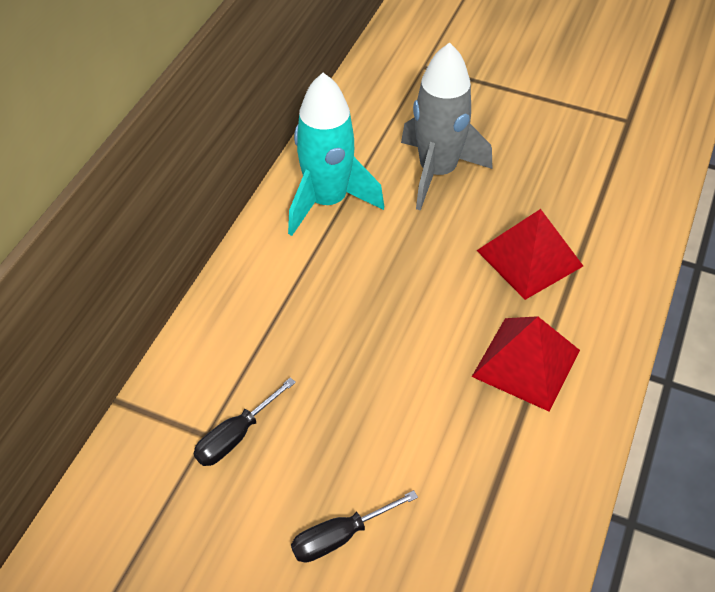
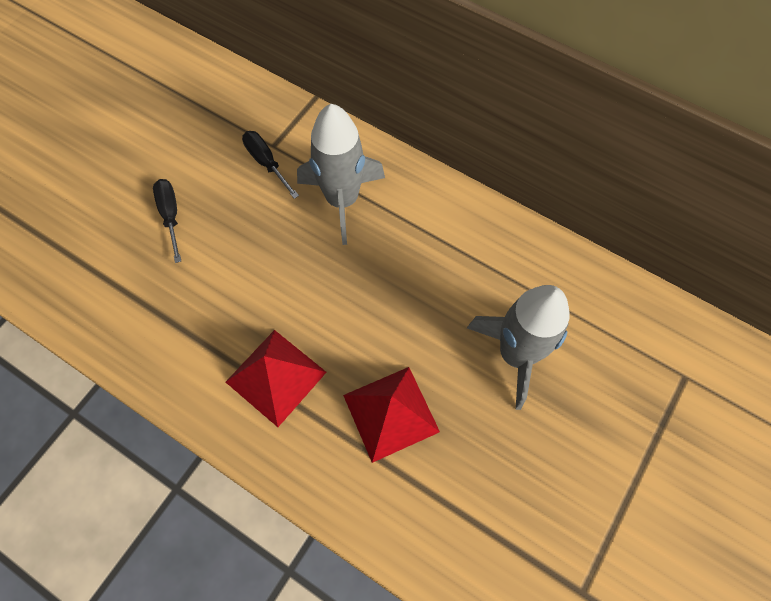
camera: 100 degrees right, 15 degrees up
(283, 340) = (342, 200): none -> grey rocket
(327, 201) = (487, 252): turquoise rocket -> none

